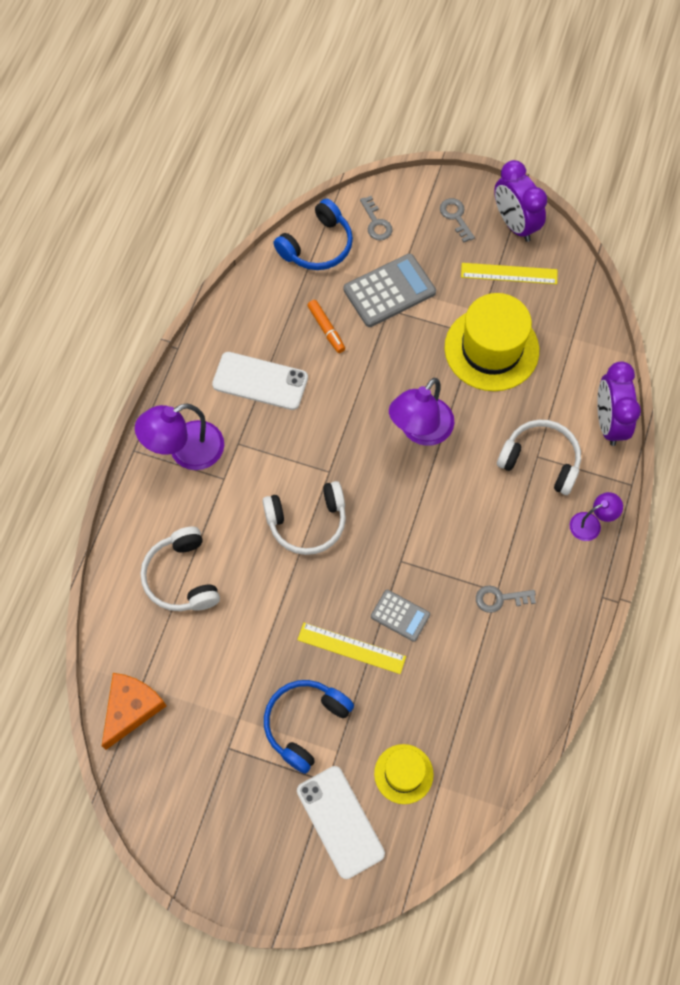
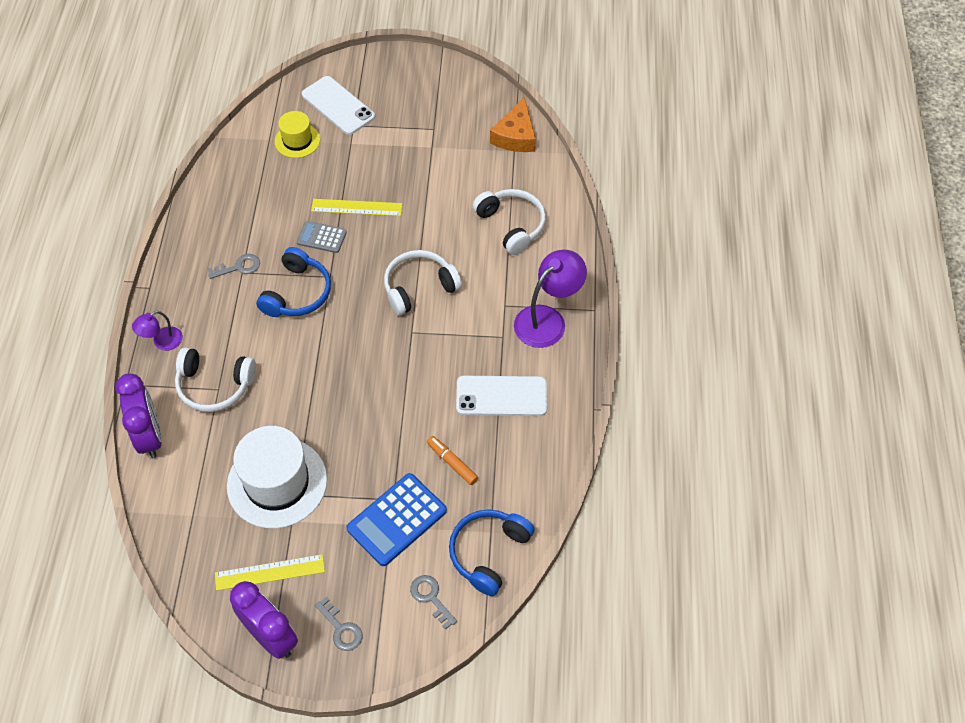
camera: 165 degrees right, 10 degrees down
(305, 724) = (380, 154): blue headphones -> blue headphones (297, 293)
(389, 291) = (396, 519): grey calculator -> blue calculator
(420, 431) = (335, 386): purple lamp -> none
(491, 349) = (277, 482): yellow hat -> white hat

